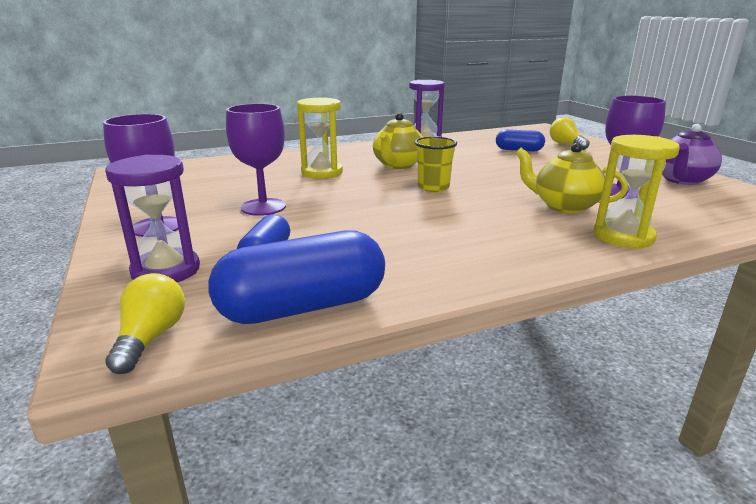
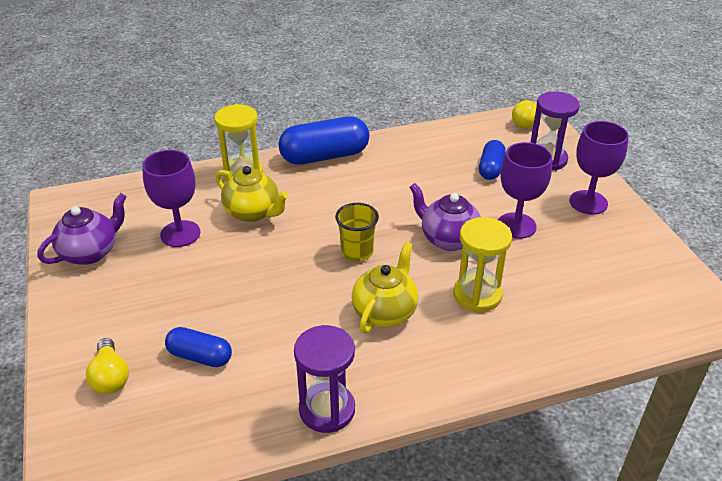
camera: 175 degrees left, 15 degrees up
(303, 307) = (458, 133): blue capsule -> blue capsule (324, 156)
(342, 197) = (448, 239): none -> purple teapot

